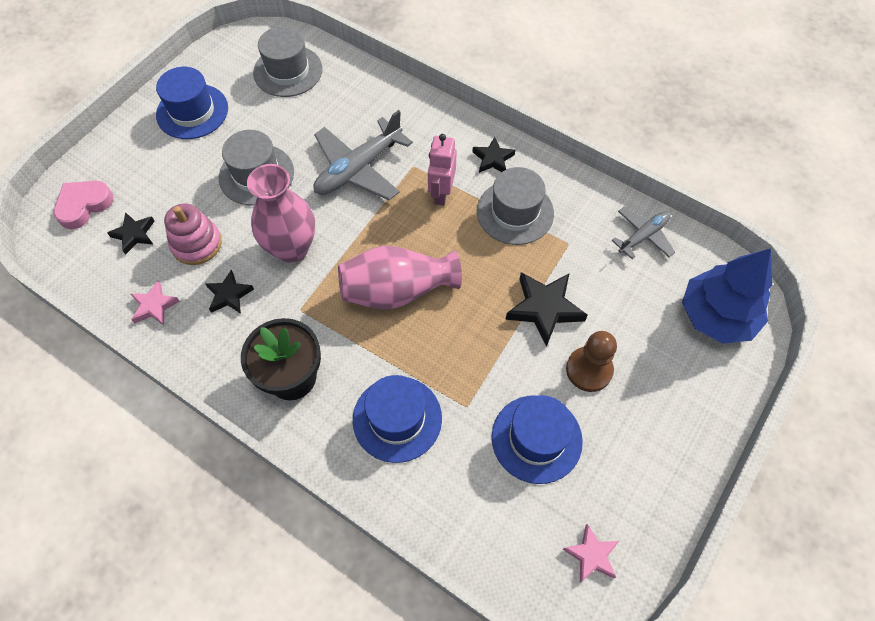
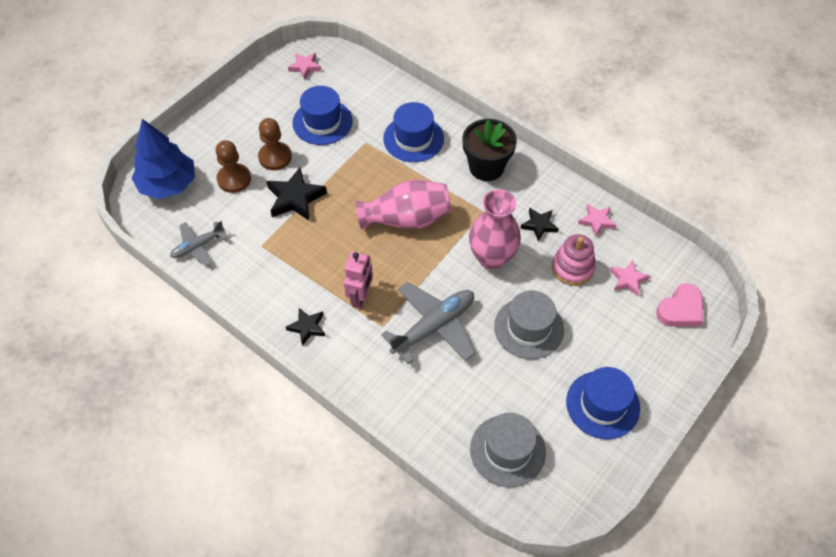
camera: 175 degrees left, 5 degrees down
(134, 234) = (628, 280): black star -> pink star
(515, 212) = (299, 275): grey hat -> none
(633, 330) = (234, 179): none -> brown pawn

